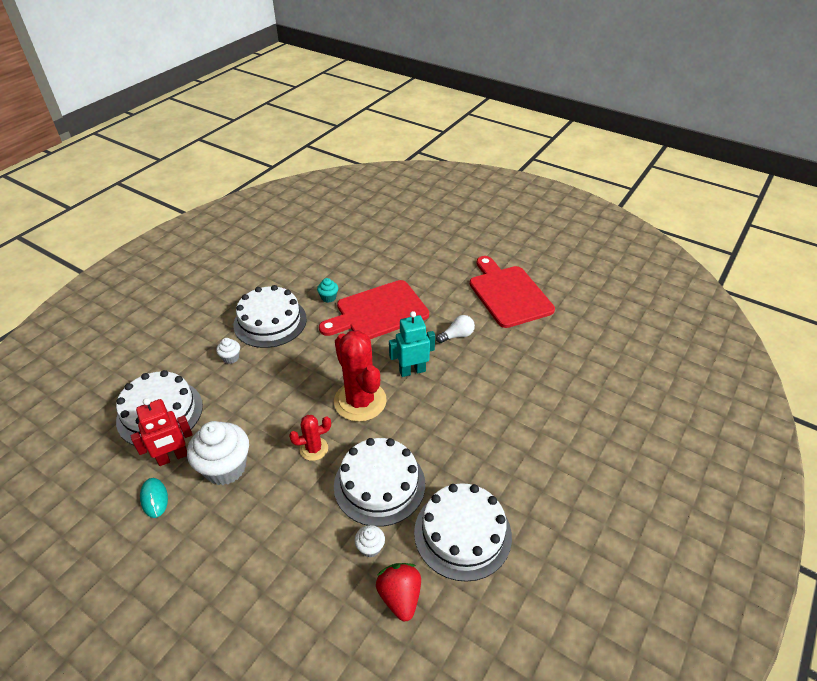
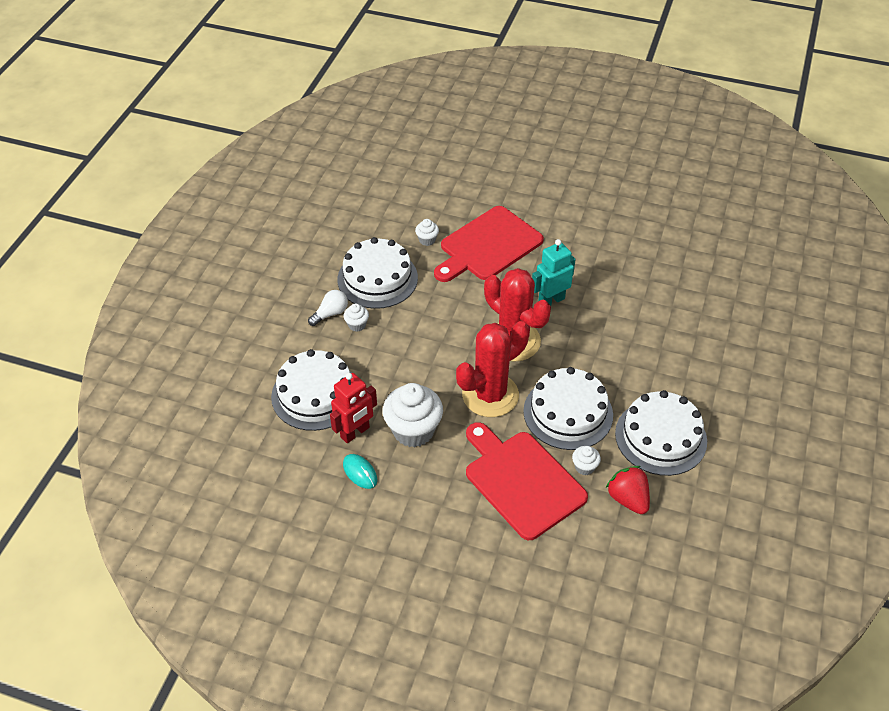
camera: 15 degrees left, 5 degrees up
(314, 449) = (490, 395): red cactus -> red cactus, size x1.97
(328, 298) = (427, 240): turquoise cupcake -> white cupcake
(457, 335) = (580, 255): white light bulb -> white light bulb (330, 313)
(508, 294) = (615, 200): red cutting board -> red cutting board (522, 481)

